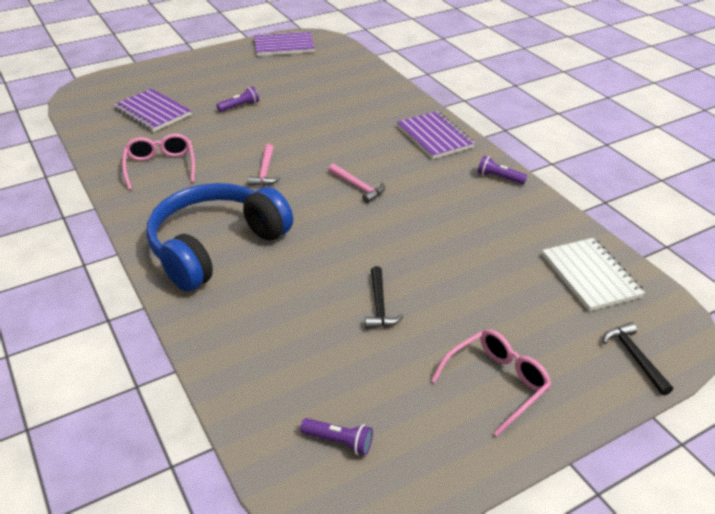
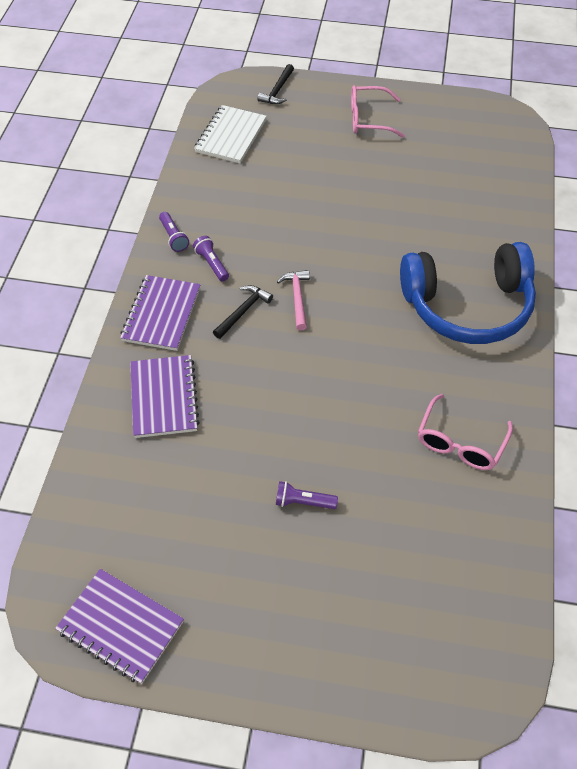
camera: 140 degrees left, 15 degrees up
(152, 112) = (415, 562): purple notebook -> purple notebook (164, 398)
(264, 172) = (362, 369): pink hammer -> none
(339, 442) = (483, 139): purple flashlight -> purple flashlight (212, 264)
(379, 305) = (388, 193): black hammer -> black hammer (243, 311)

